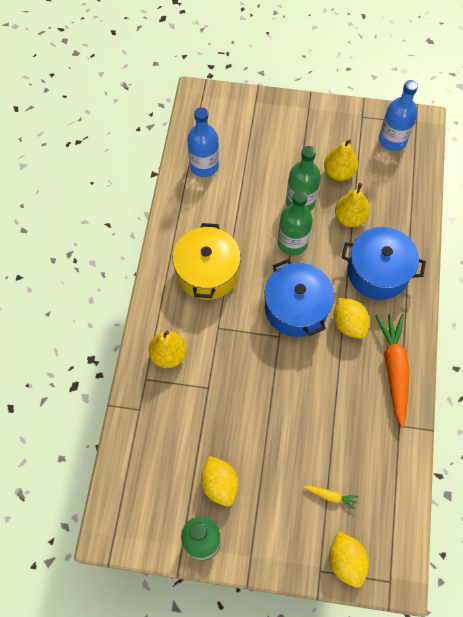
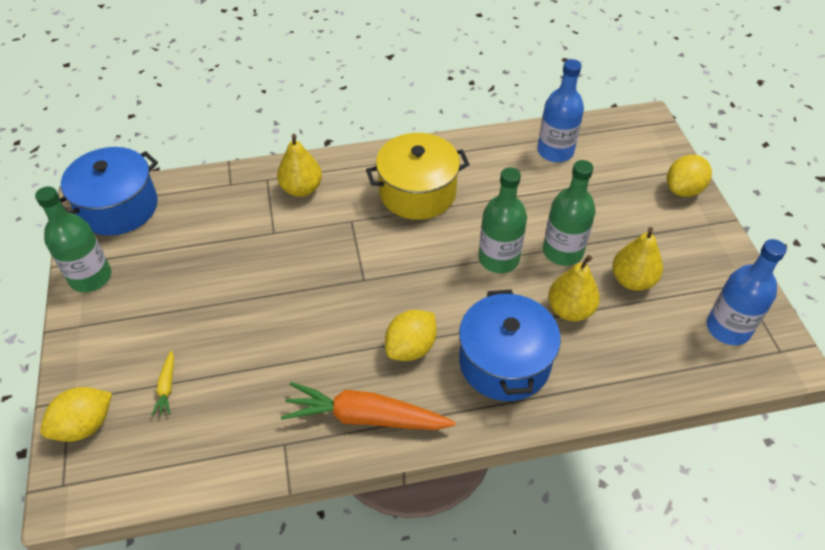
camera: 70 degrees right, 15 degrees down
(219, 484) = (160, 274): yellow lemon -> yellow lemon (683, 189)
(296, 308) = (409, 286): blue pot -> blue pot (118, 207)
(394, 369) = (365, 417): orange carrot -> orange carrot turned 150 degrees counterclockwise

